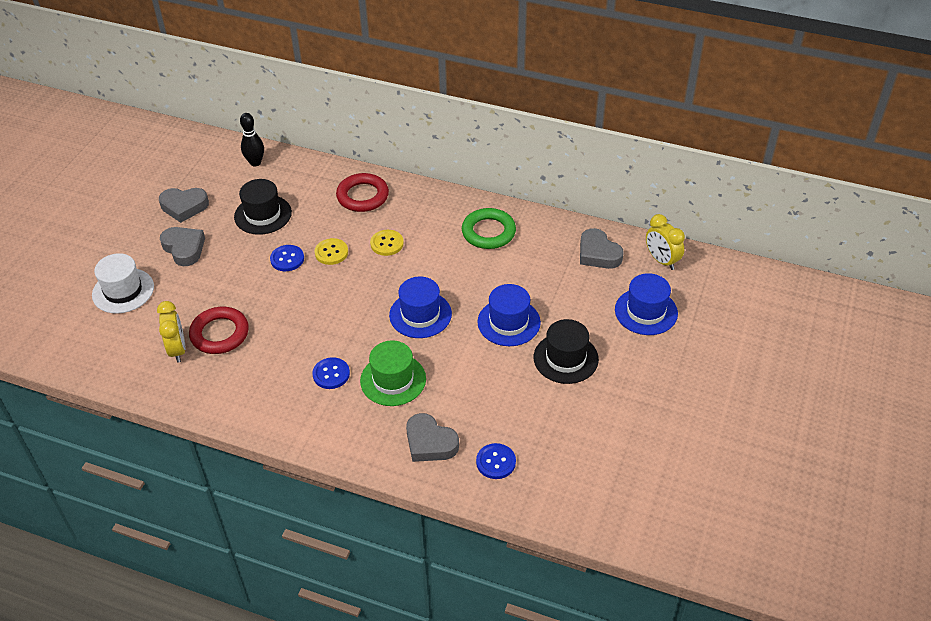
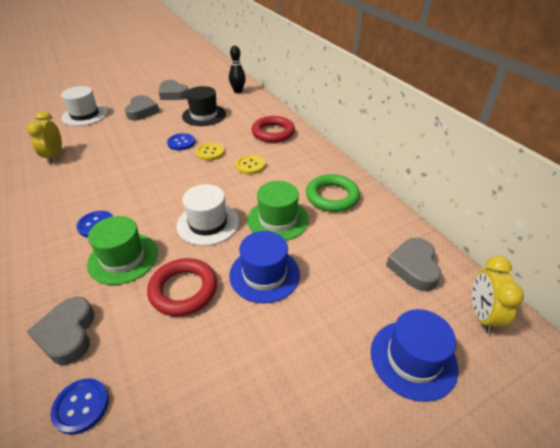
camera: 40 degrees right, 5 degrees down
(177, 350) = (54, 156): yellow clock -> yellow clock turned 150 degrees clockwise
(220, 334) = (85, 161): red ring -> red ring (183, 290)
(420, 314) = (208, 223): blue hat -> white hat
(470, 277) = (278, 219): none -> green hat
(565, 358) = (275, 347): black hat -> none

